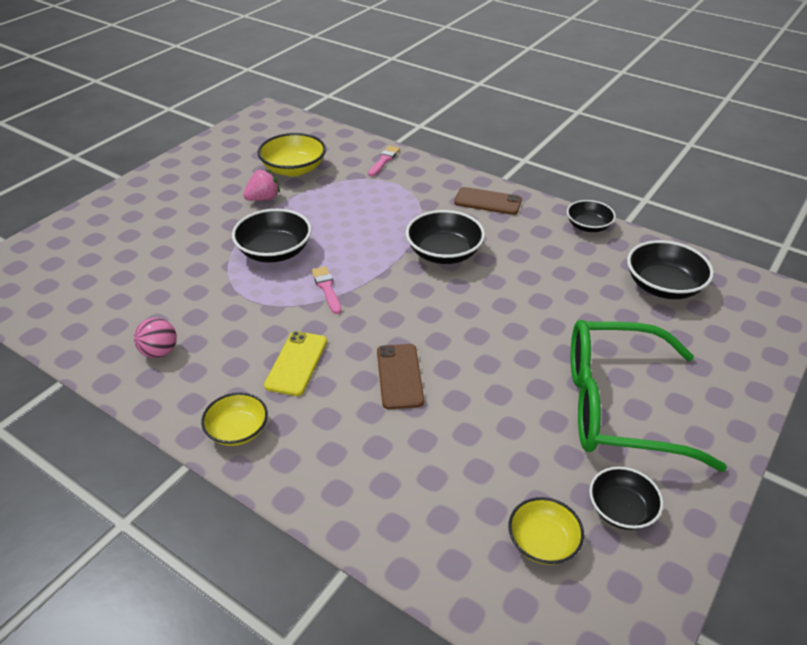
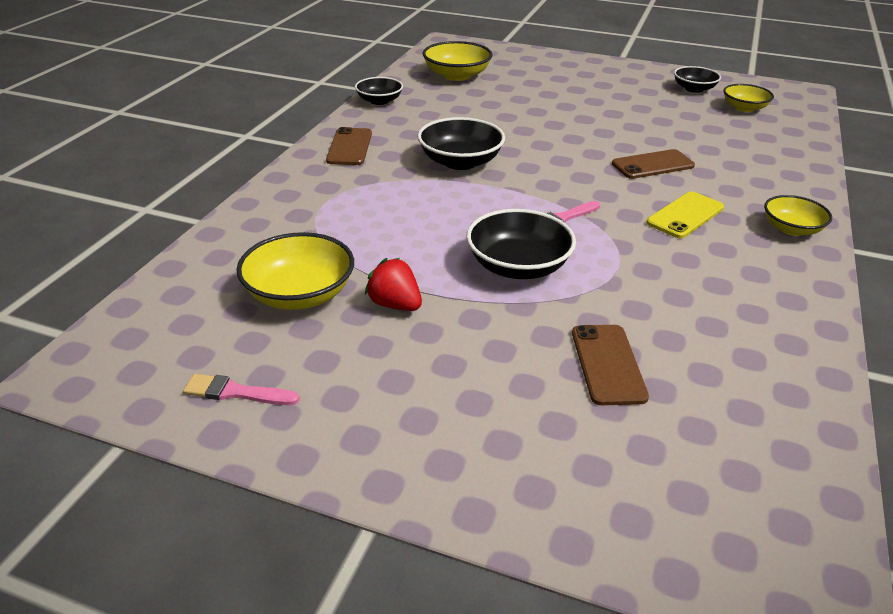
camera: 105 degrees left, 5 degrees down
(156, 264) = (608, 364): none -> brown phone
(160, 352) = (753, 305): pink ball -> none
(263, 198) = (395, 305): pink strawberry -> red strawberry
(296, 363) = (685, 215): yellow phone -> yellow phone turned 45 degrees counterclockwise
(384, 160) = (261, 221): pink brush -> pink brush (236, 392)
(617, 406) = (607, 90): green glasses -> none
(663, 286) = (456, 75): black bowl -> yellow bowl

